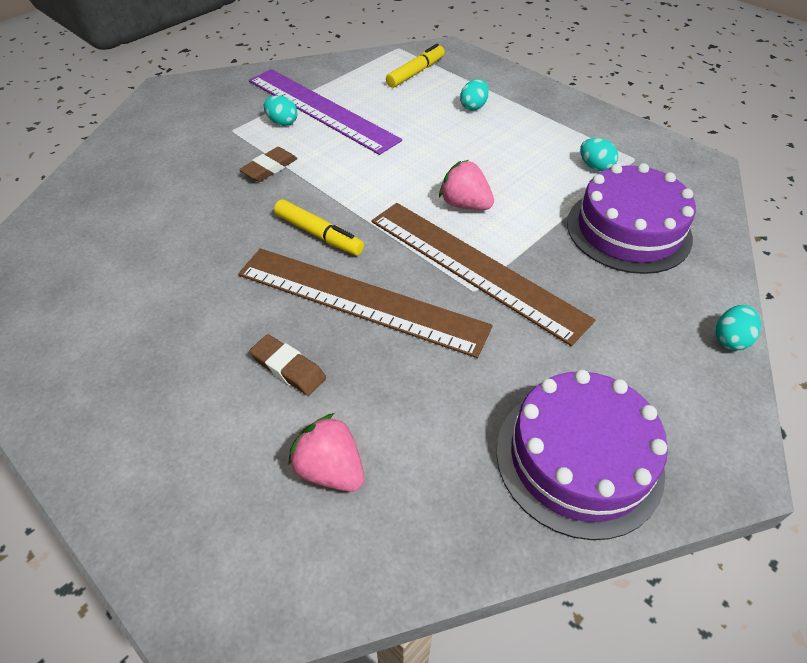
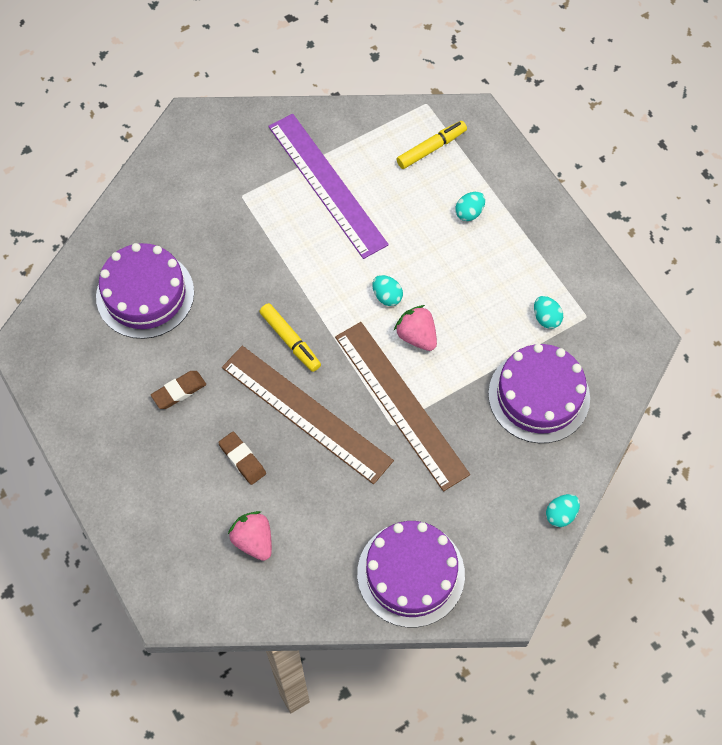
camera: 15 degrees right, 15 degrees up
(129, 225) = (145, 294): none -> purple cake
(269, 168) = (266, 254): brown eraser -> brown eraser (179, 391)
(282, 122) = (288, 195): turquoise egg -> turquoise egg (387, 296)

